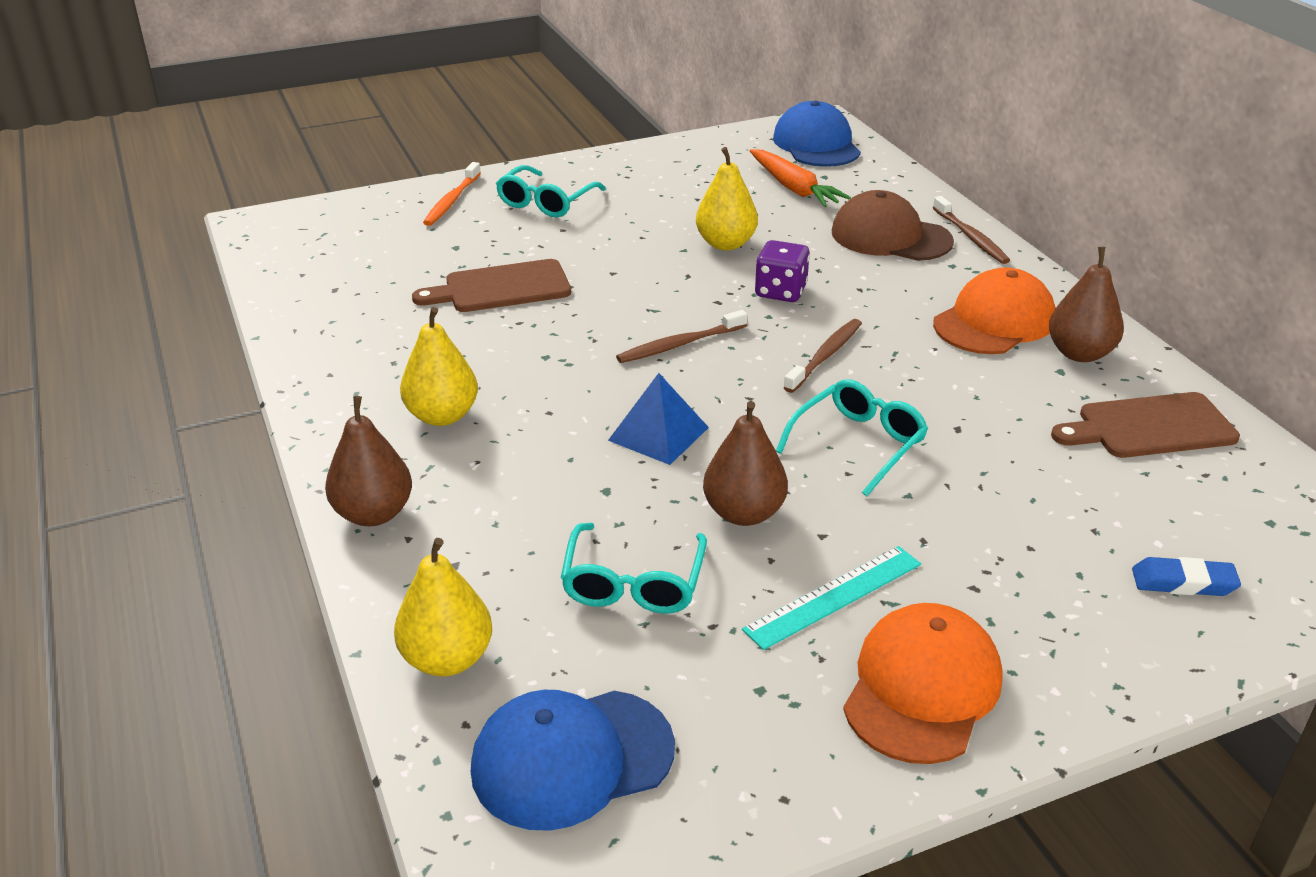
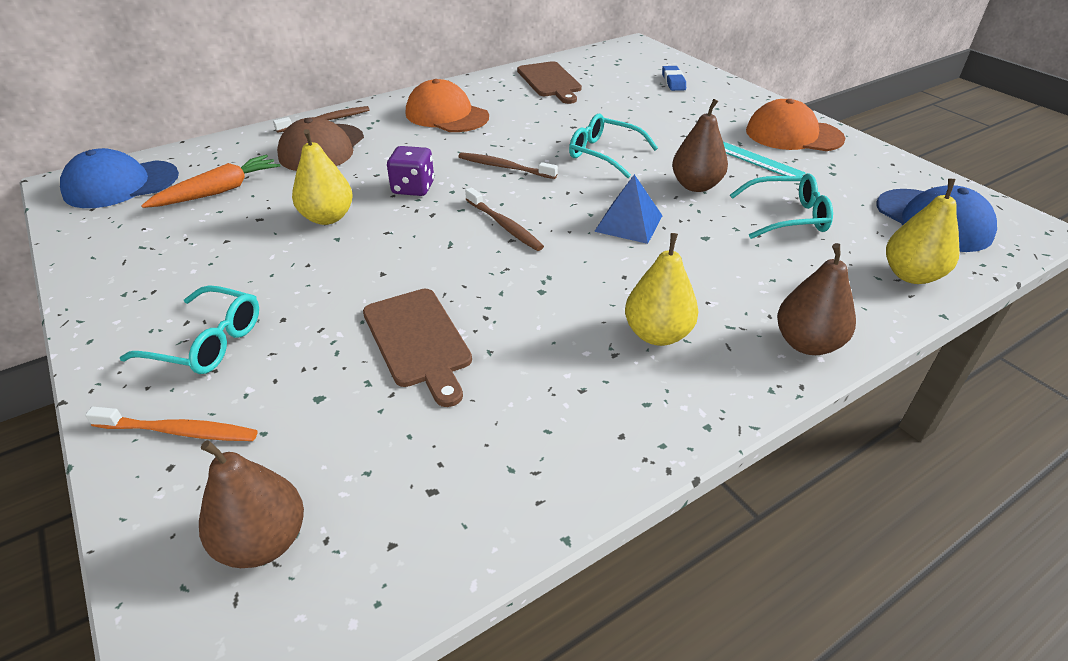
camera: 100 degrees left, 5 degrees up
(1079, 353) = (480, 94): brown pear -> brown pear (263, 541)

